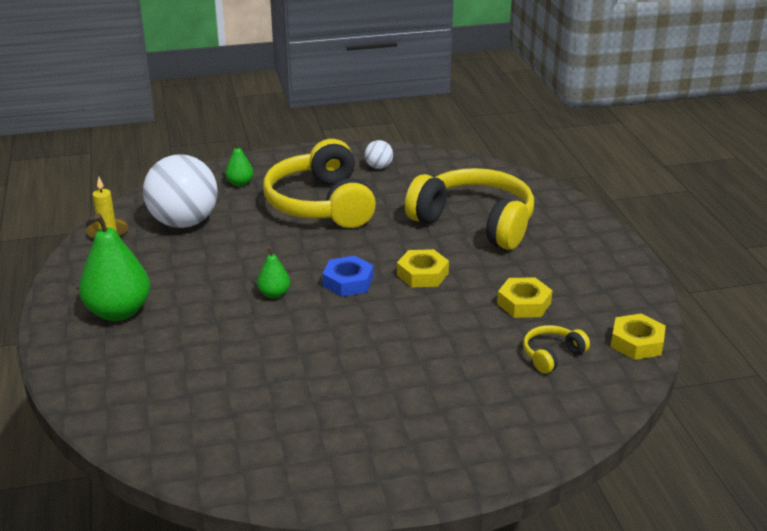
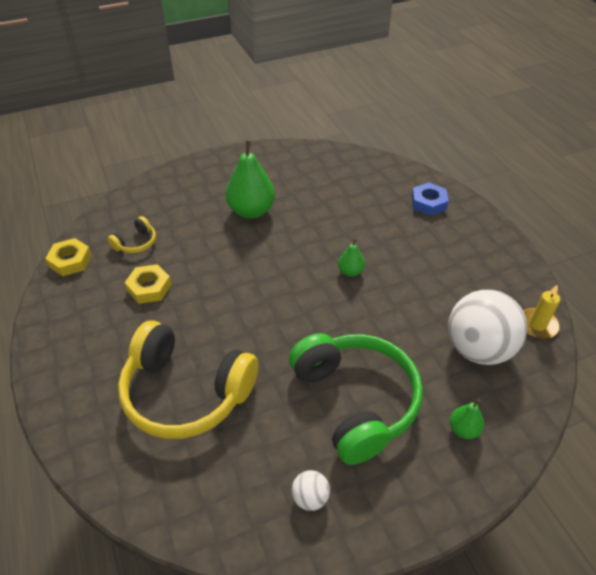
camera: 170 degrees right, 15 degrees up
(118, 312) = (455, 241): green pear -> green pear (251, 211)
(321, 204) = (355, 401): yellow headphones -> green headphones
(348, 282) = (296, 292): blue nut -> blue nut (428, 203)
(422, 274) = (234, 309): yellow nut -> none

